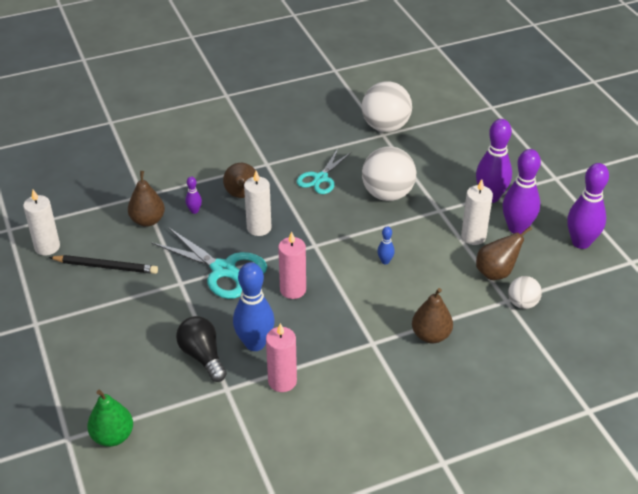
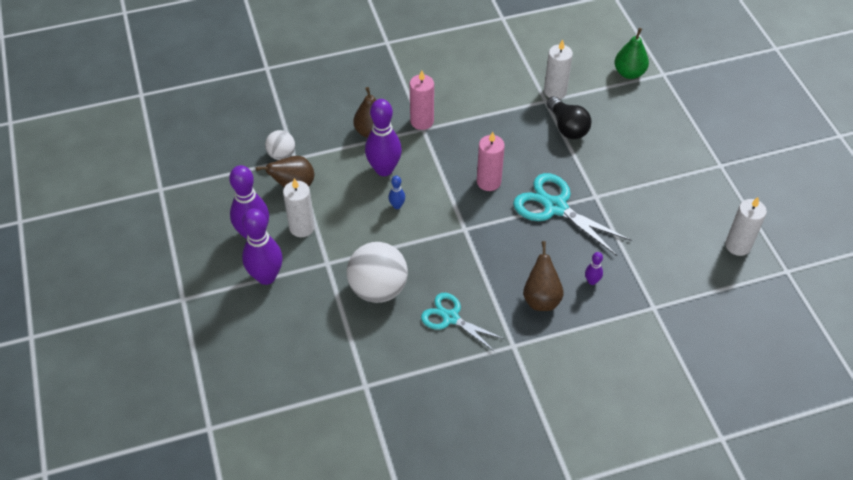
camera: 175 degrees left, 10 degrees up
(105, 266) = (671, 218): black pencil -> none
(148, 220) = (640, 271): brown pear -> none
(255, 343) = (523, 135): blue bowling pin -> none
(259, 228) = (521, 254): white candle -> white candle (555, 91)
(282, 381) = (500, 103): pink candle -> pink candle (422, 121)
(320, 178) = (450, 318): turquoise scissors -> turquoise scissors turned 90 degrees counterclockwise
(385, 127) = (359, 400): white ball -> none
(581, 242) = (197, 213): purple bowling pin -> purple bowling pin (384, 169)

